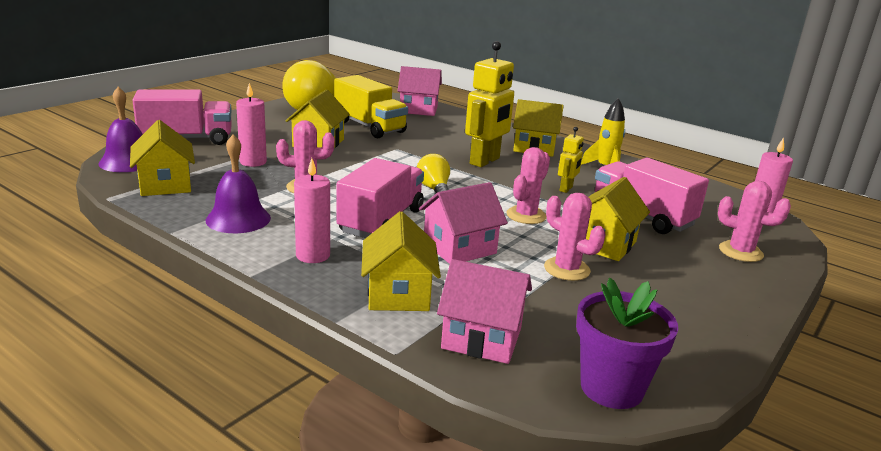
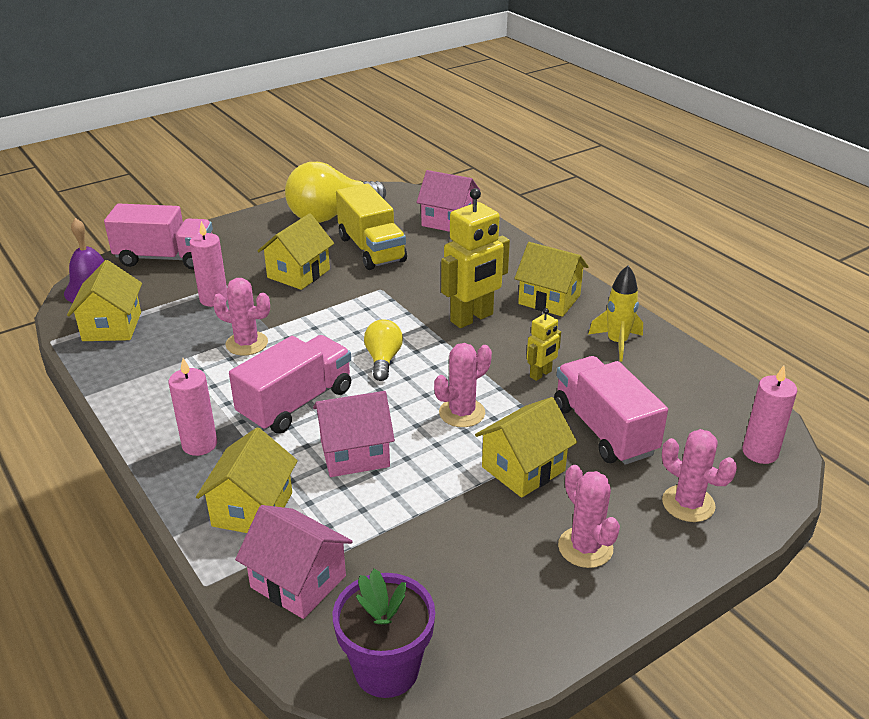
camera: 20 degrees right, 10 degrees up
(238, 219) = (156, 384): purple bell -> none
(567, 269) = (452, 501): pink cactus -> pink cactus (585, 547)

